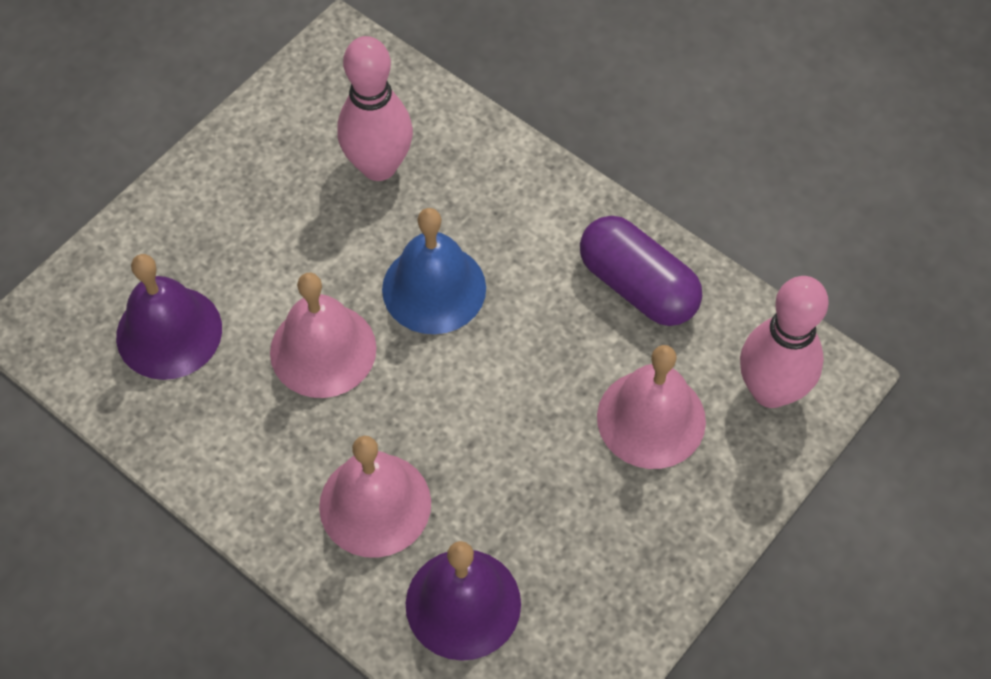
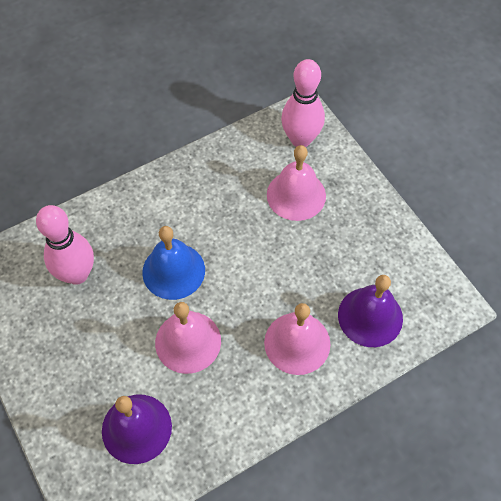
camera: 70 degrees left, 0 degrees up
(637, 286) = (217, 174): purple capsule -> none

